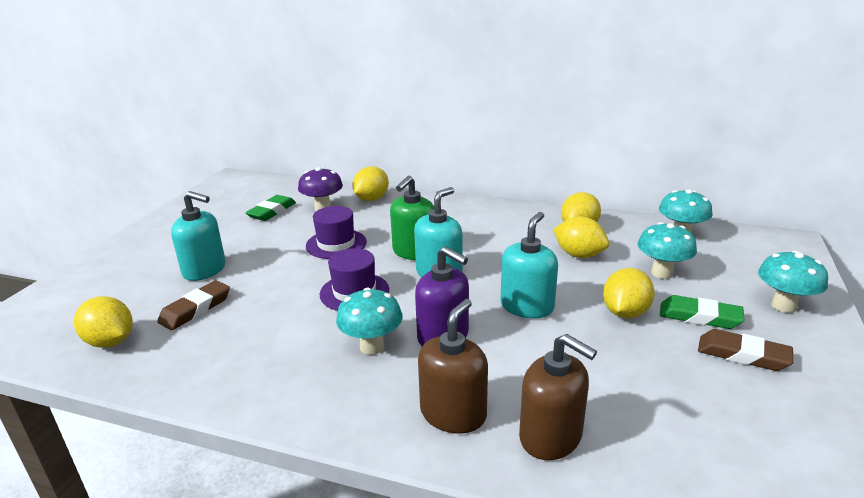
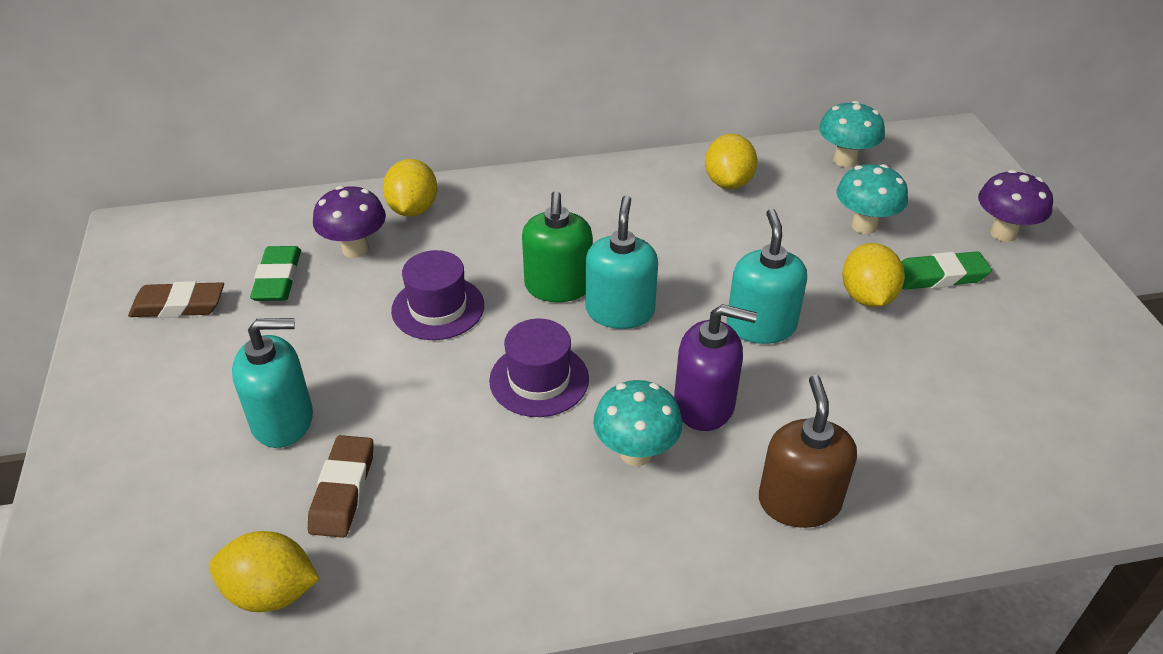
camera: 30 degrees left, 15 degrees up
(551, 436) = (910, 486): brown soap dispenser -> none
(579, 255) = (759, 226): yellow lemon -> none
(742, 355) = (1007, 312): brown eraser -> brown eraser (178, 305)
(783, 306) = (1003, 233): turquoise mushroom -> purple mushroom

